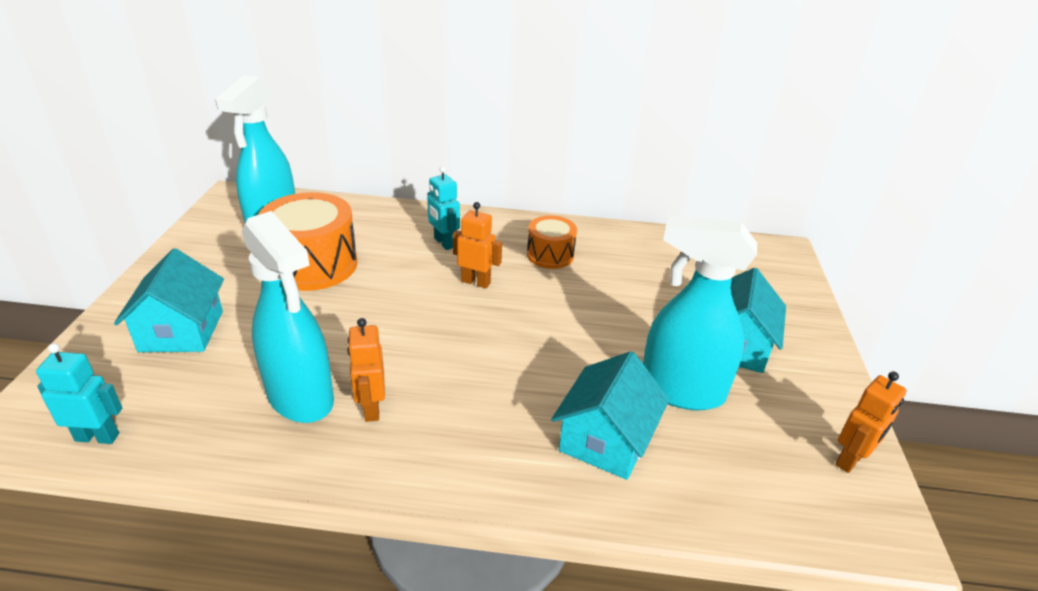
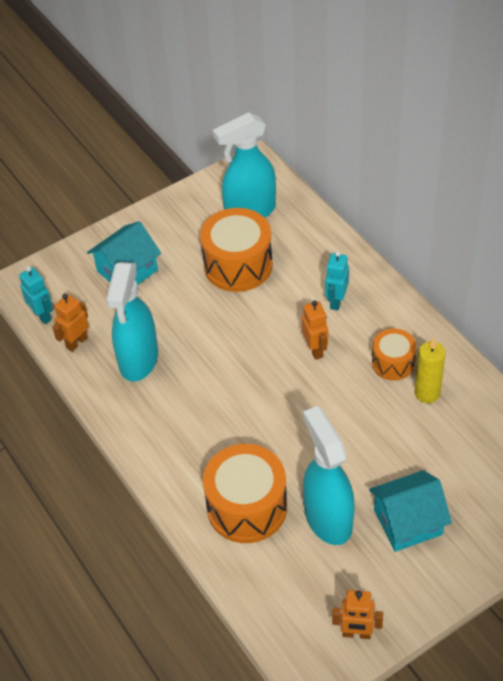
camera: 55 degrees right, 15 degrees up
(371, 408) = (162, 393): orange robot -> orange robot (76, 342)
(604, 258) = (427, 393): none -> yellow candle
(605, 440) = (247, 507): turquoise house -> orange drum

